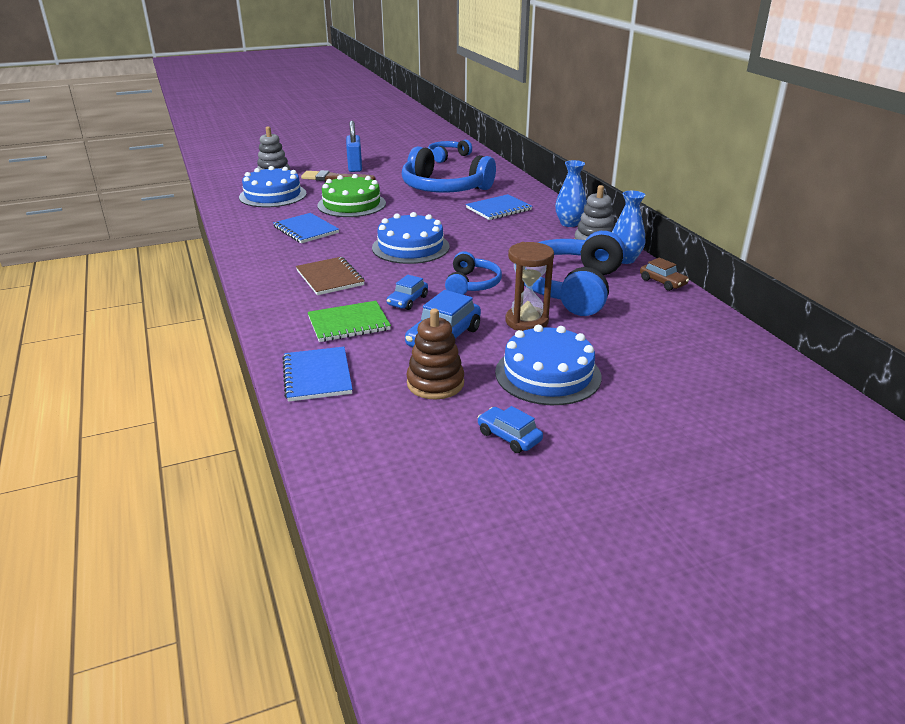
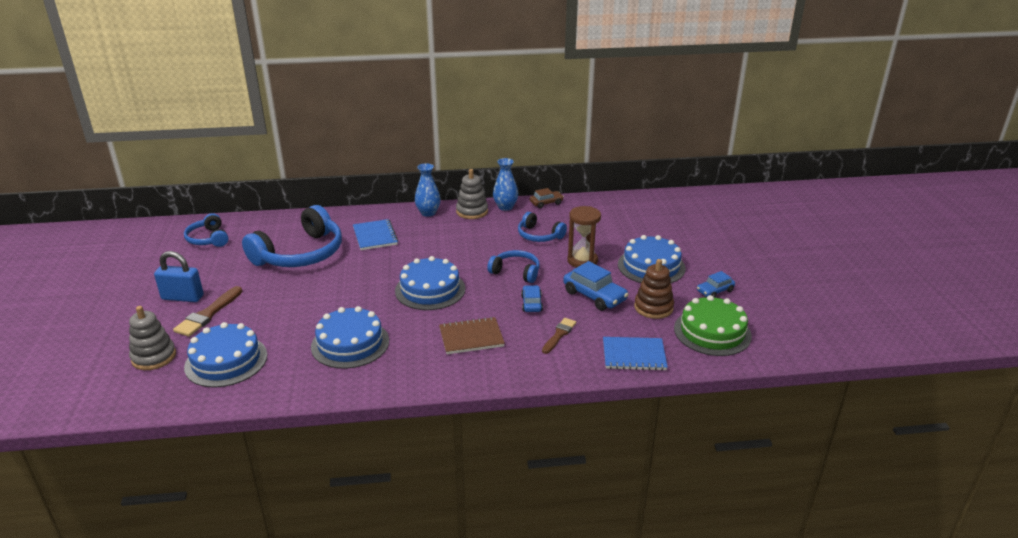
camera: 75 degrees left, 0 degrees up
(306, 230) = (350, 343): blue notebook -> blue cake
(349, 323) = (559, 335): green notebook -> brown brush
(351, 204) = (300, 310): green cake -> green cake (712, 332)
(407, 301) = (531, 303): blue car -> blue car turned 135 degrees counterclockwise
(569, 287) = (539, 235): blue headphones -> blue headphones, size x0.53

